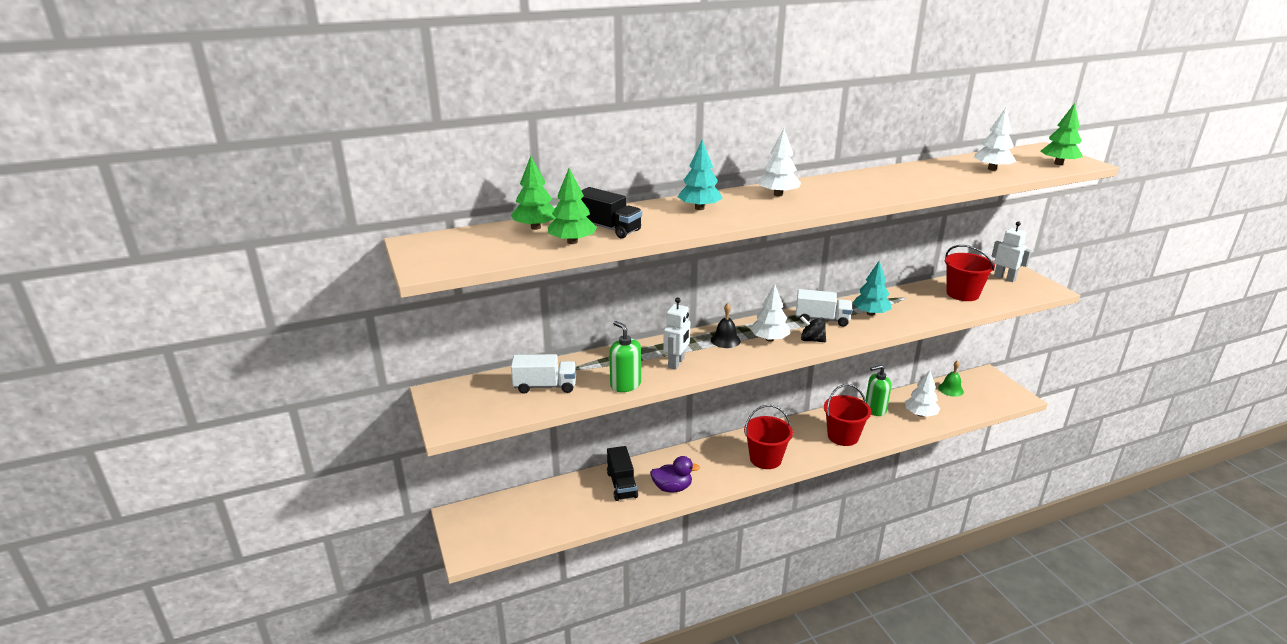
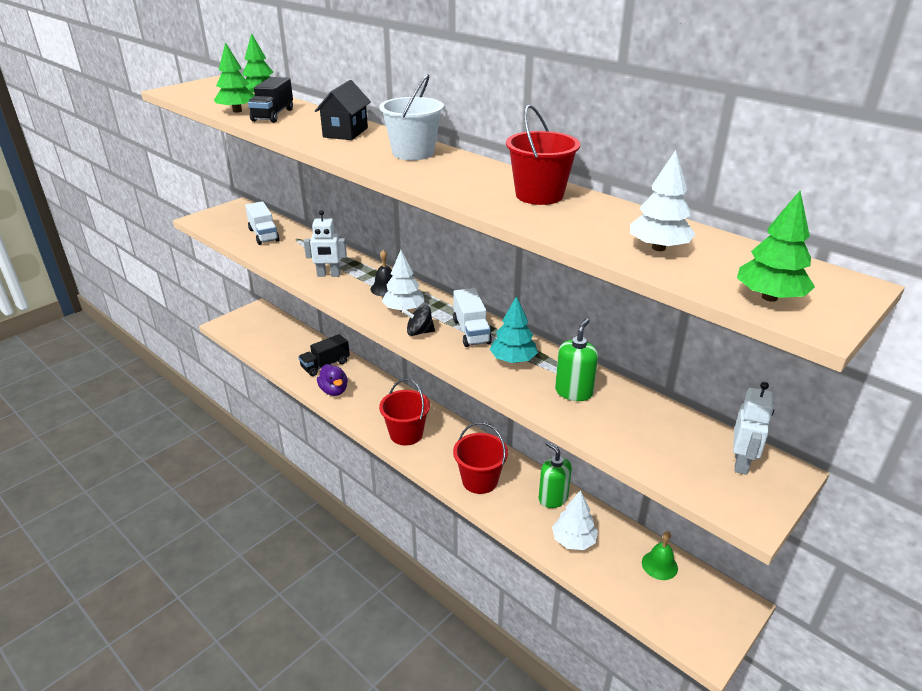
camera: 65 degrees right, 5 degrees up
(625, 385) = (281, 262): green soap dispenser -> green soap dispenser (573, 392)
(699, 208) = (345, 132): turquoise tree -> black house
(778, 194) = (413, 153): white tree -> white bucket
(812, 340) = (419, 332): black spinning top -> black spinning top turned 90 degrees counterclockwise
(962, 294) = (640, 425): red bucket -> red bucket (539, 195)

